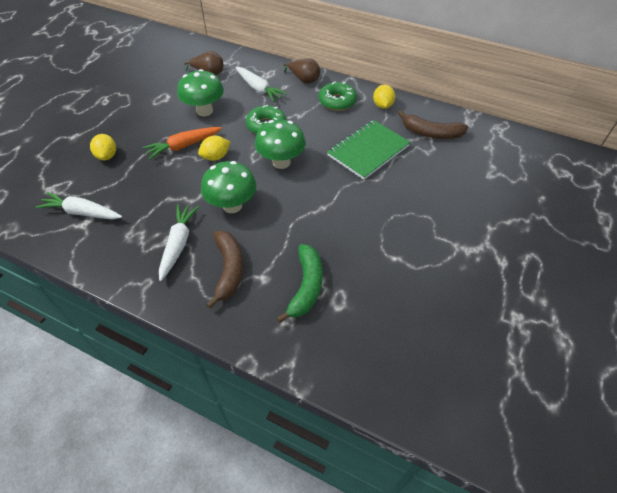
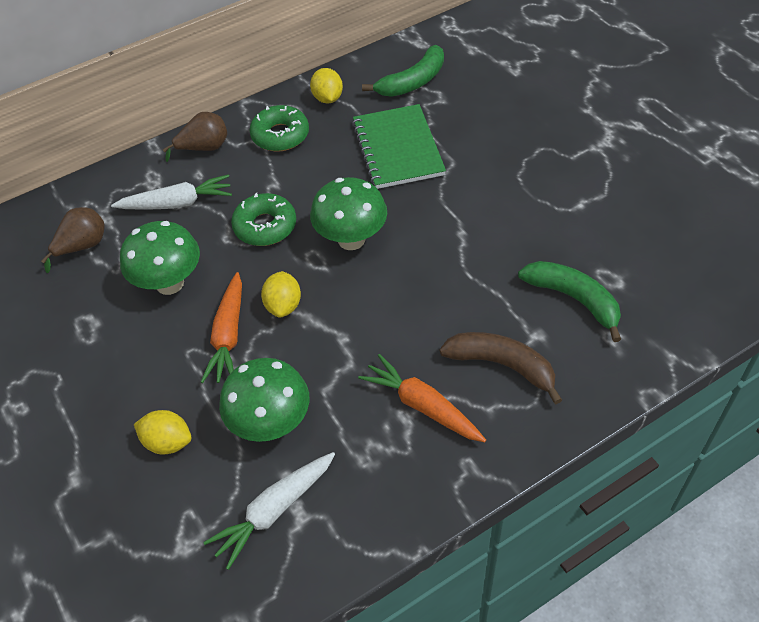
camera: 55 degrees left, 0 degrees up
(178, 244) = (422, 406): white carrot -> orange carrot
(232, 206) = (393, 321): green mushroom -> green mushroom (271, 424)
(382, 105) = (327, 98): yellow lemon -> yellow lemon turned 45 degrees clockwise
(431, 133) = (412, 82): brown banana -> green banana

